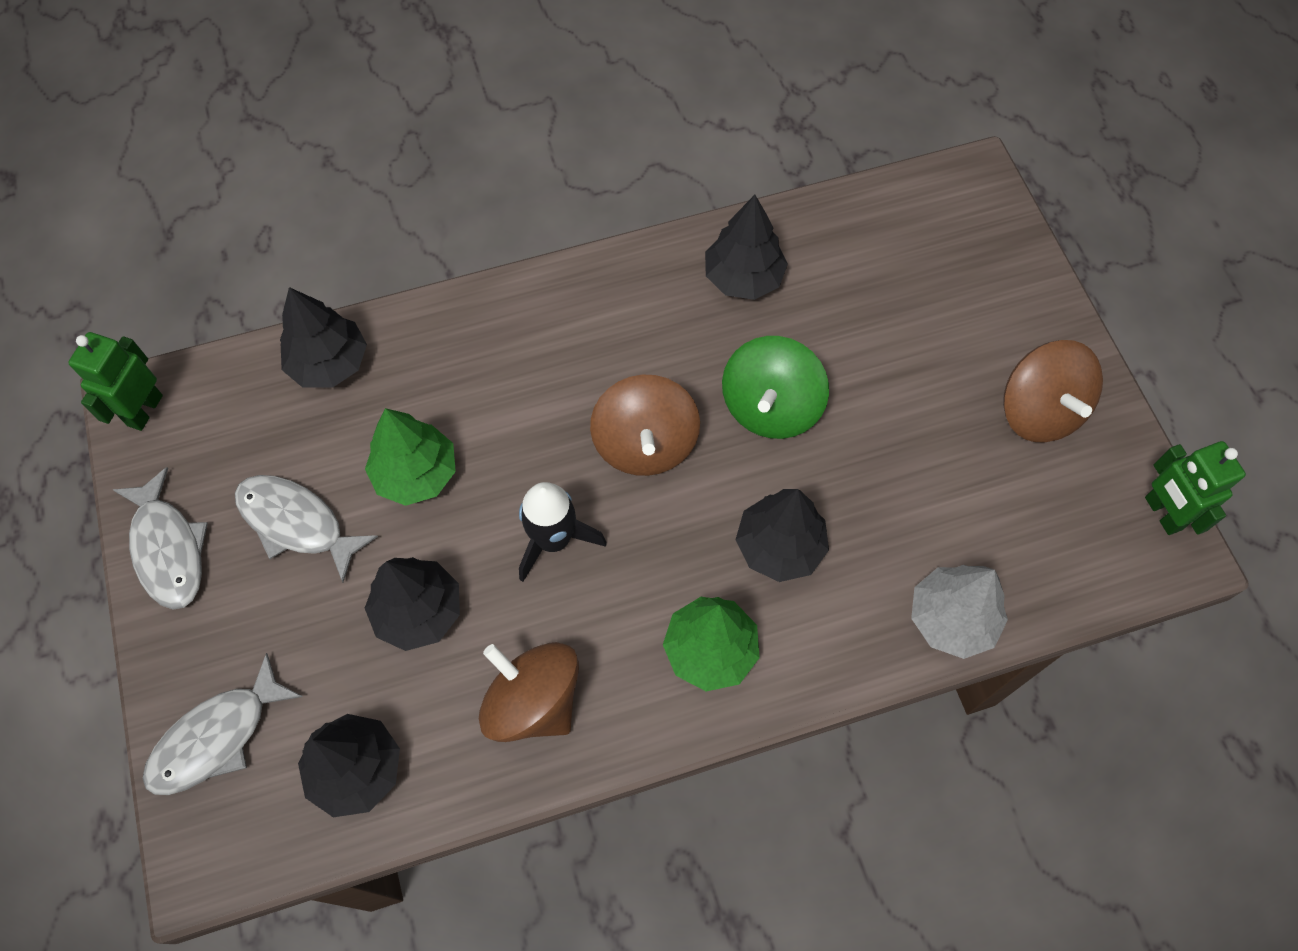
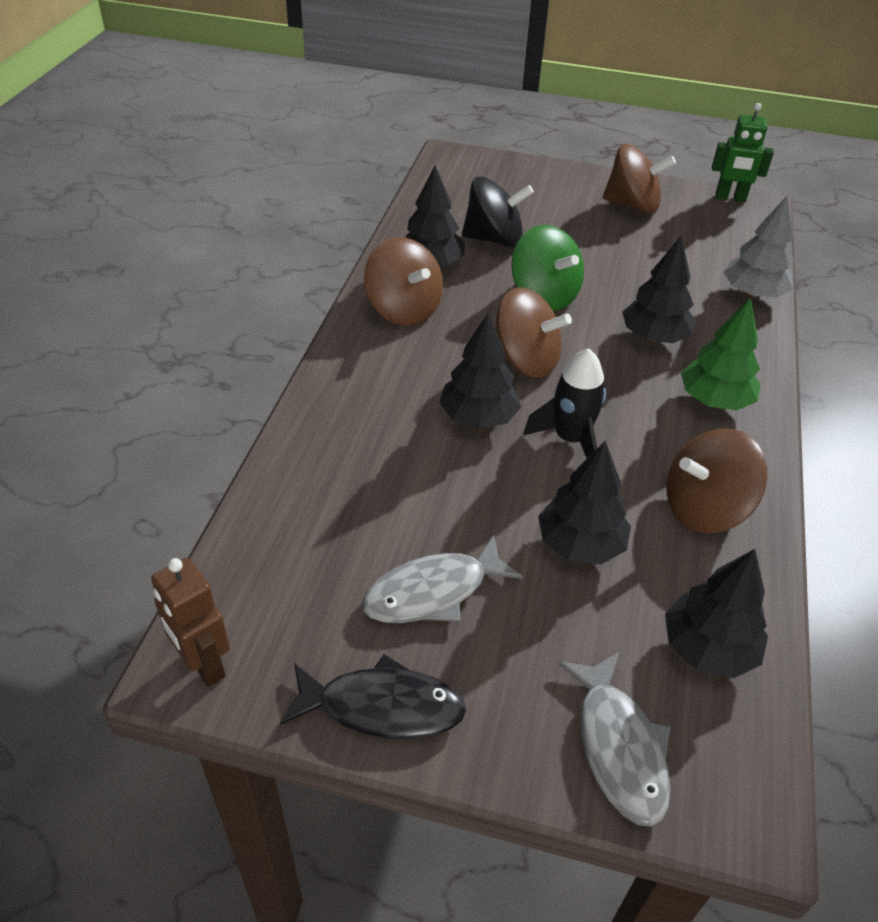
camera: 60 degrees left, 20 degrees down
(144, 410) = (203, 664): green robot -> brown robot
(168, 549) = (382, 707): grey fish -> black fish
(329, 363) = (287, 503): black tree -> black tree (478, 417)
(416, 473) = (448, 492): green tree -> none
(646, 297) = (403, 309): none -> brown spinning top
(839, 308) = (494, 239): none -> black spinning top

